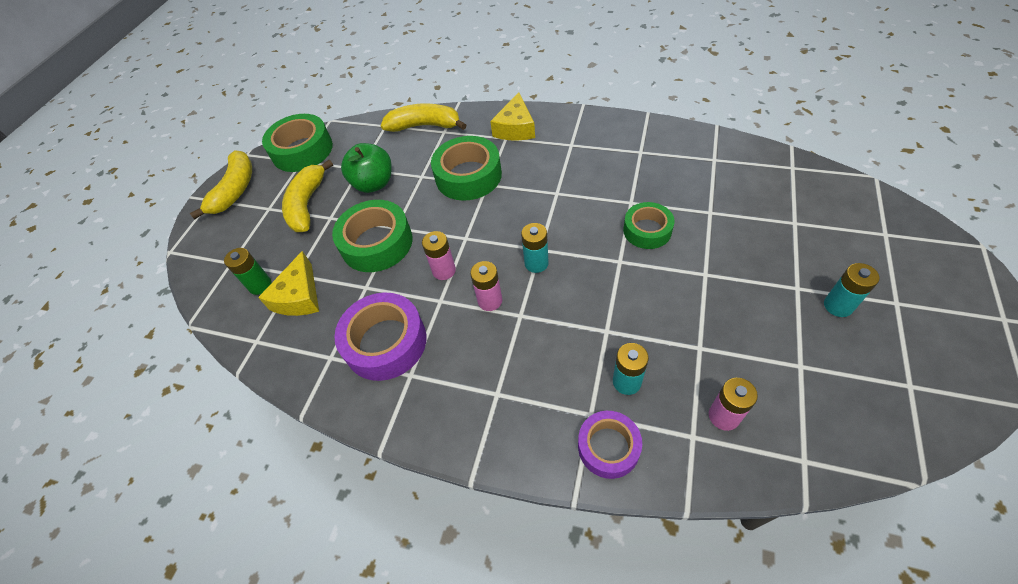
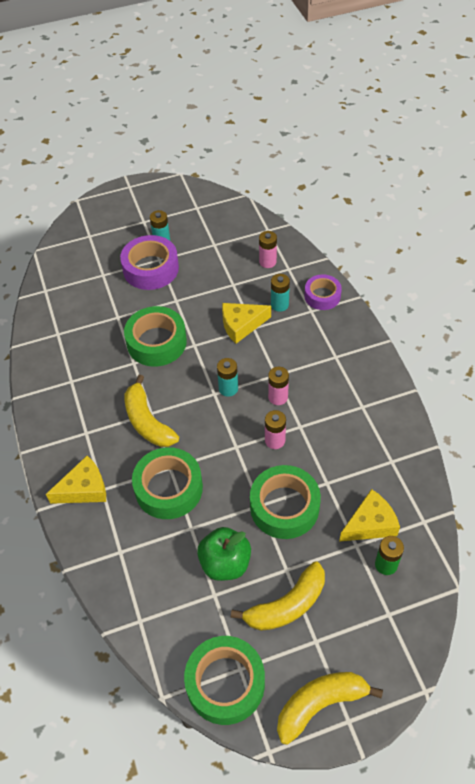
camera: 130 degrees left, 0 degrees up
(385, 342) = (354, 436): purple tape -> purple tape (151, 269)
(424, 126) = (121, 577): yellow banana -> yellow banana (147, 421)
(619, 320) = (241, 325): none -> yellow cheese
(647, 230) = (156, 342): green tape -> green tape, size x1.60

